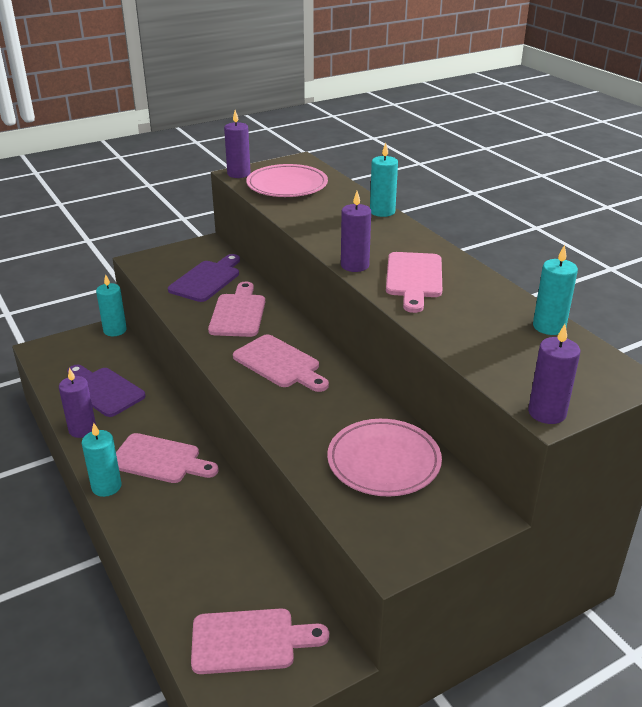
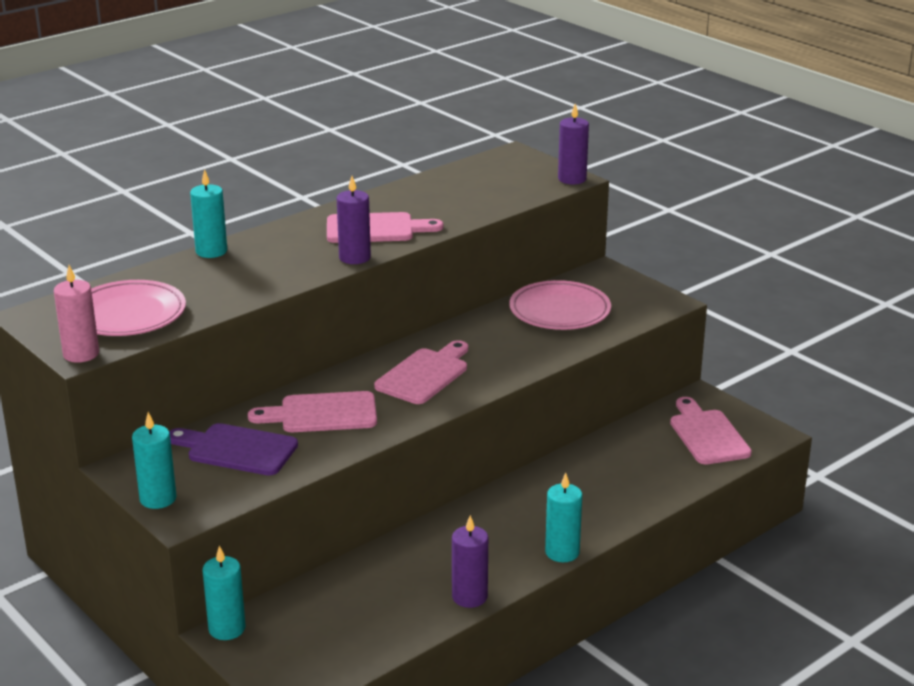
camera: 100 degrees left, 5 degrees down
(104, 390) = (383, 600): purple cutting board -> none
(160, 460) = (505, 525): pink cutting board -> none
(239, 174) = (81, 354): purple candle -> pink candle
(549, 326) = (447, 176): turquoise candle -> turquoise candle (158, 499)

